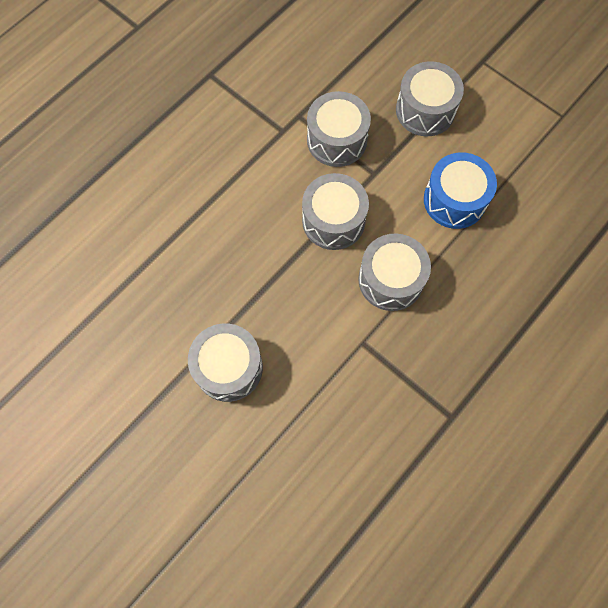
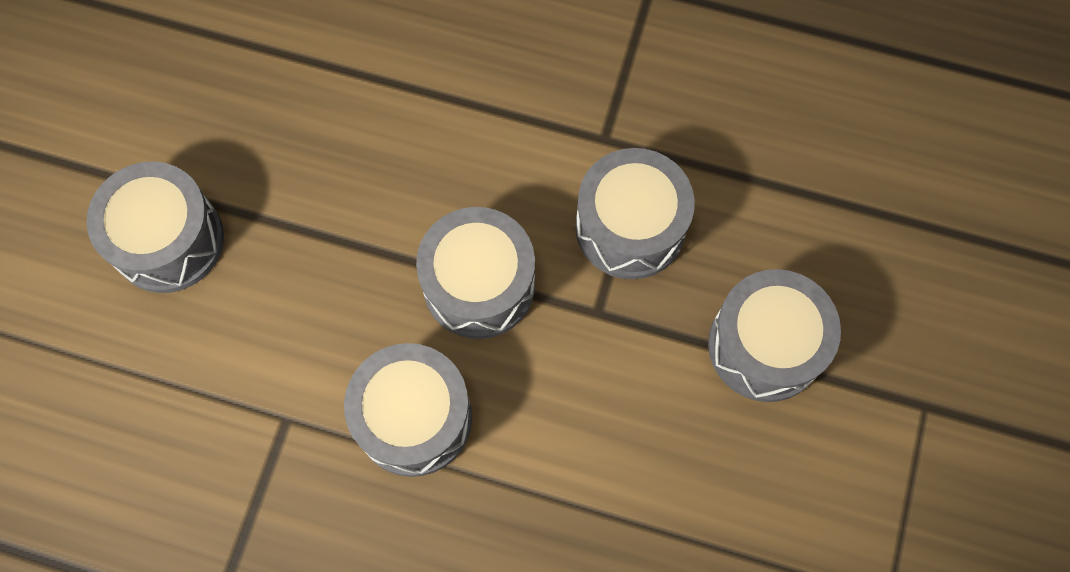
camera: 65 degrees right, 0 degrees up
(454, 200) = (612, 465): blue drum -> none

